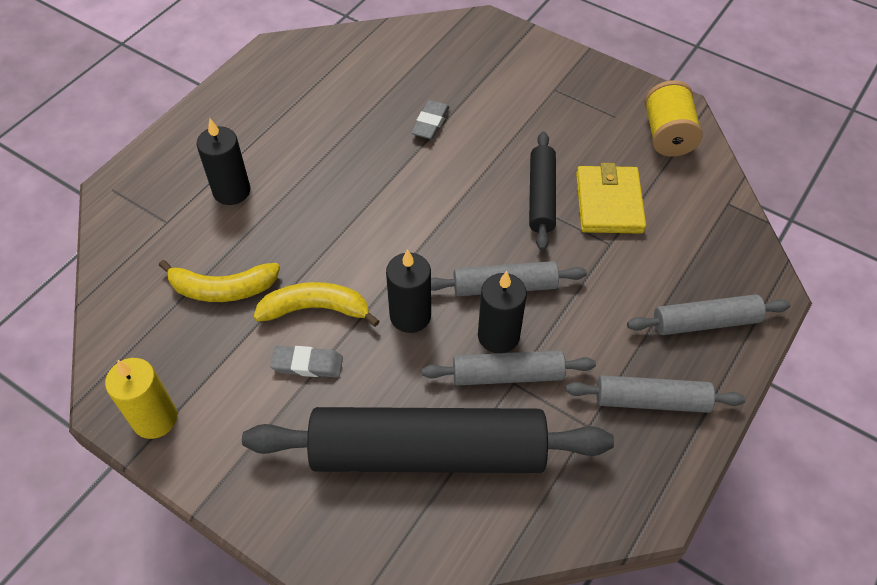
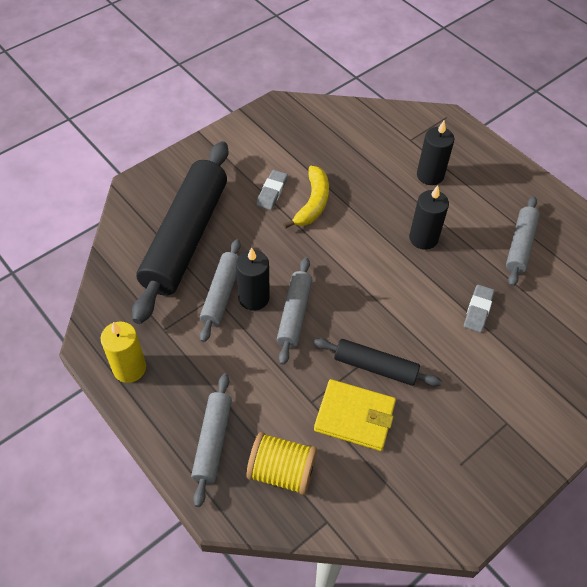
camera: 105 degrees right, 0 degrees up
(155, 419) = (262, 121): yellow candle -> yellow candle (129, 368)
(223, 289) = (345, 160): yellow banana -> none
(410, 316) = (289, 252): black candle -> black candle (423, 238)
(430, 123) = (478, 310): grey eraser -> grey eraser turned 75 degrees clockwise
(651, 401) = (164, 374): grey rolling pin -> grey rolling pin (520, 245)
(667, 135) = (425, 503): yellow spool -> yellow spool (282, 471)

